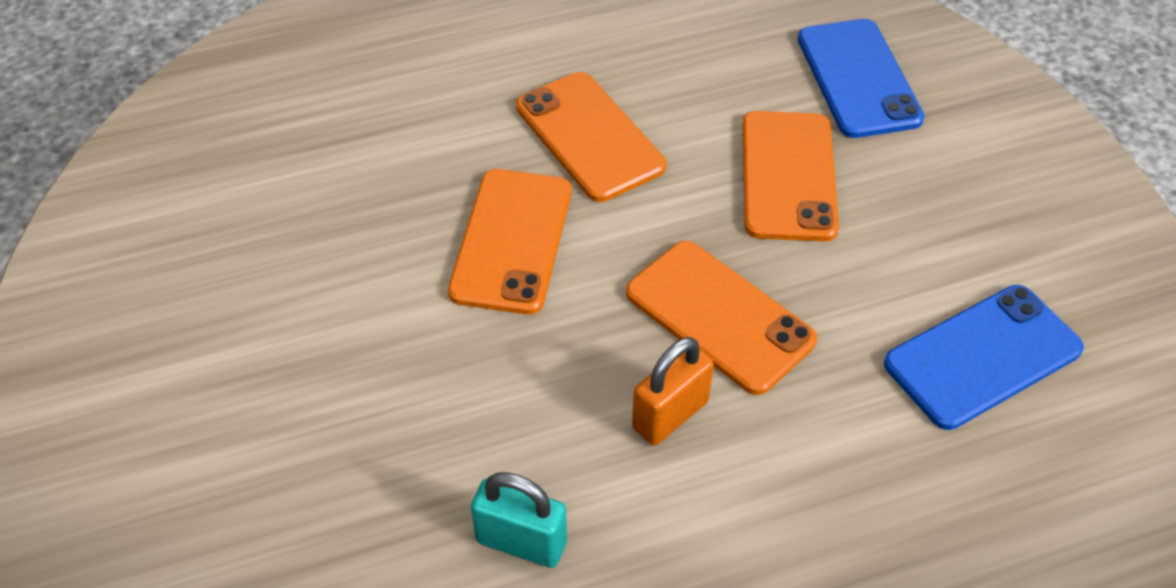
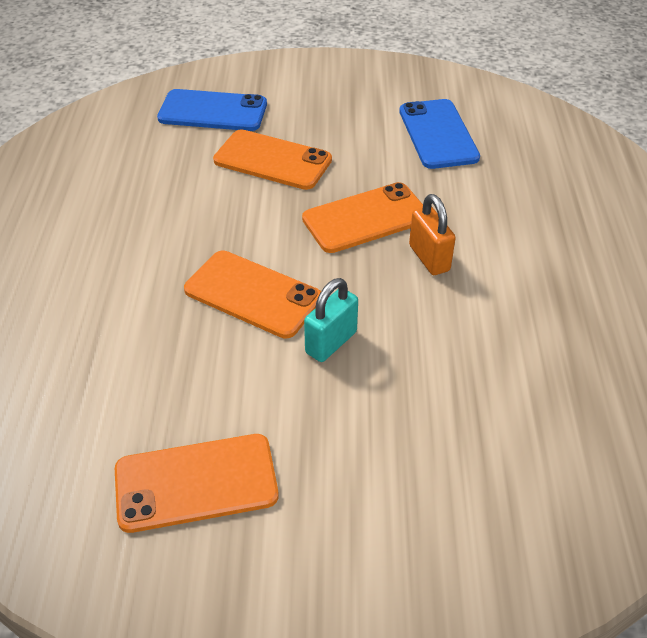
camera: 70 degrees left, 5 degrees down
(521, 542) = (498, 347): turquoise padlock -> turquoise padlock (331, 342)
(589, 137) = (181, 234): orange phone -> orange phone (196, 483)

